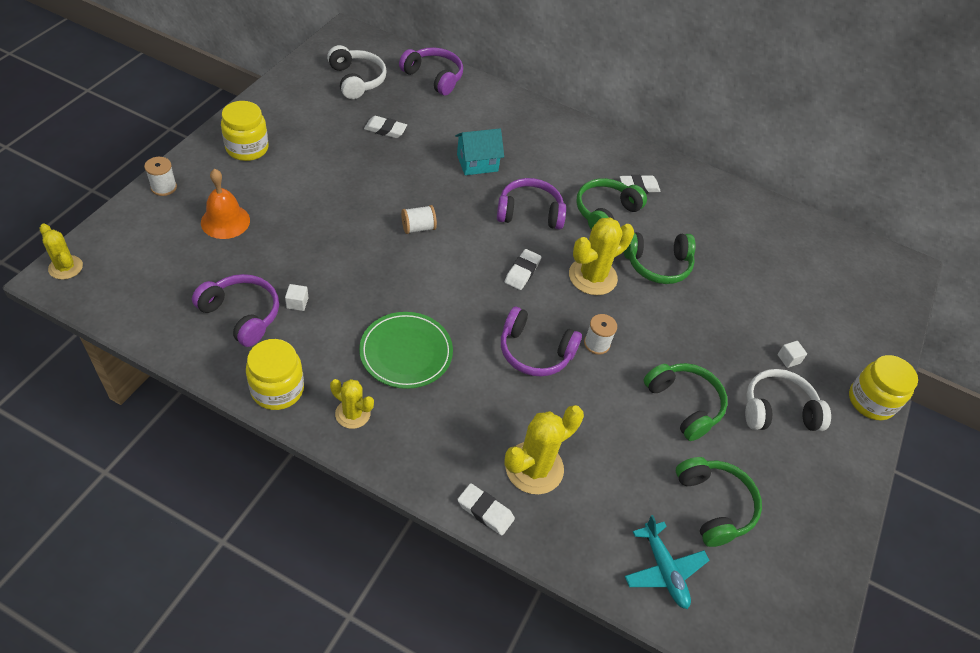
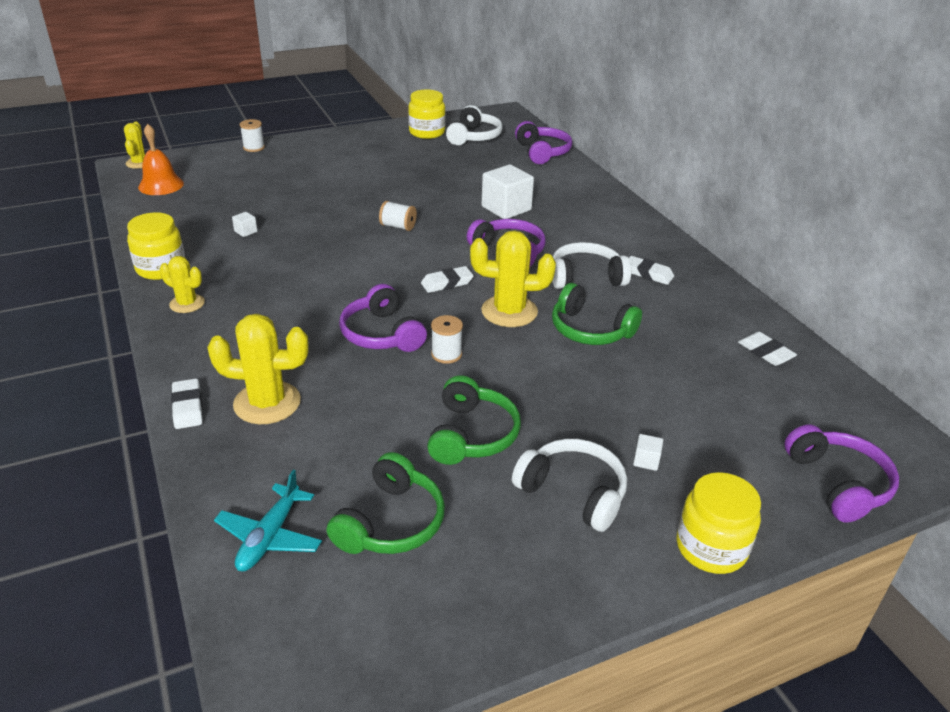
camera: 45 degrees right, 15 degrees down
(225, 221) = (265, 175): orange bell -> orange bell (161, 185)
(241, 315) = (200, 223): purple headphones -> purple headphones (837, 483)
(247, 148) = (337, 146): yellow jar -> yellow jar (427, 132)
(352, 414) = (187, 304): yellow cactus -> yellow cactus turned 45 degrees counterclockwise
(385, 129) = (456, 168): white eraser -> white eraser (765, 352)
(406, 352) = (278, 289): green plate -> none
(477, 163) = (506, 208): turquoise house -> white cube
(605, 212) = (586, 277): green headphones -> white headphones

